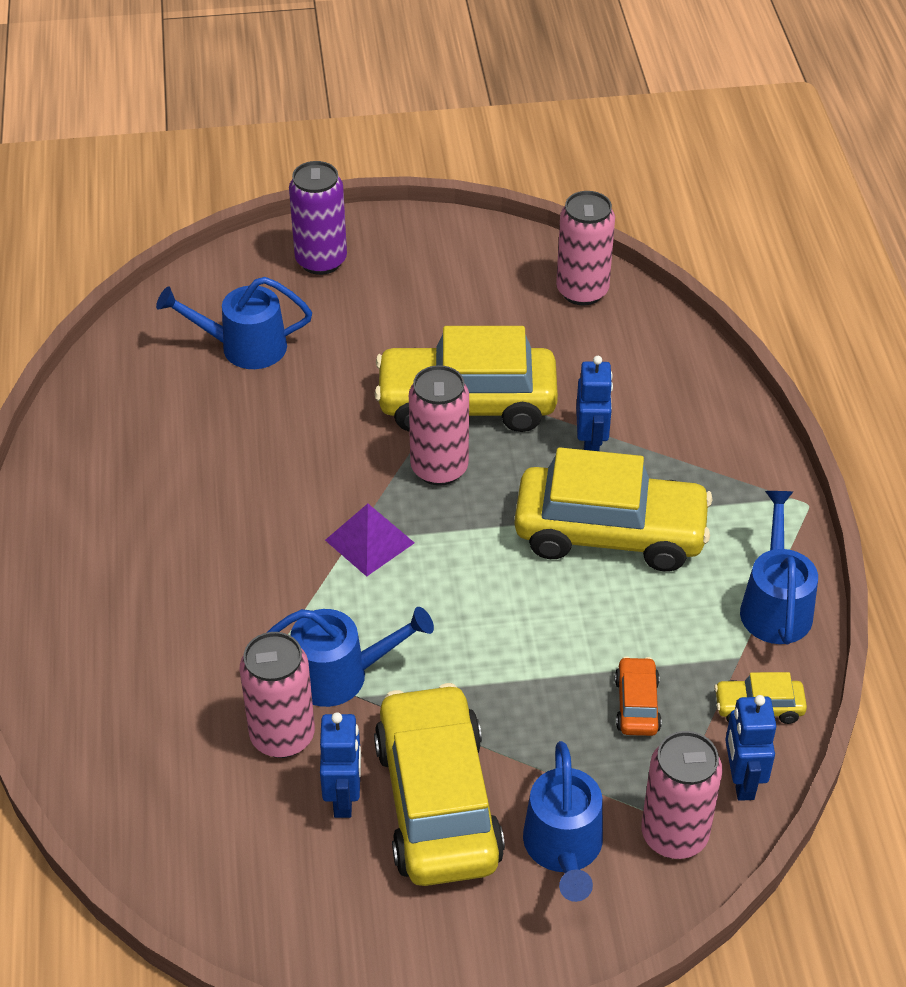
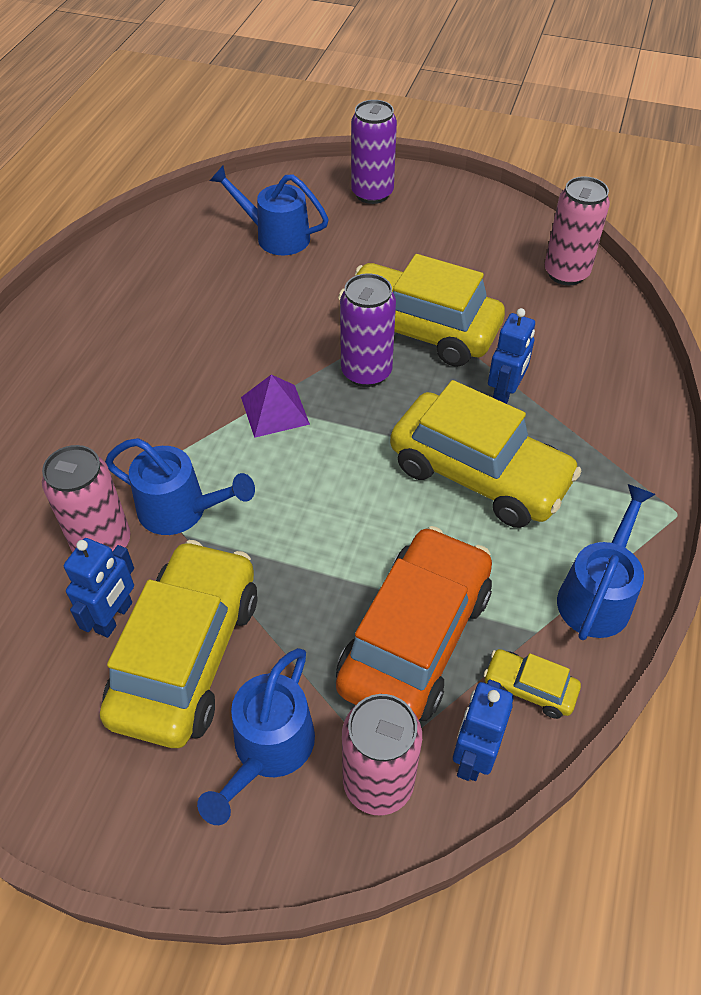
camera: 25 degrees right, 5 degrees up
(439, 468) = (366, 372): pink can -> purple can
(637, 705) = (415, 638): orange car -> orange car, size x2.31

